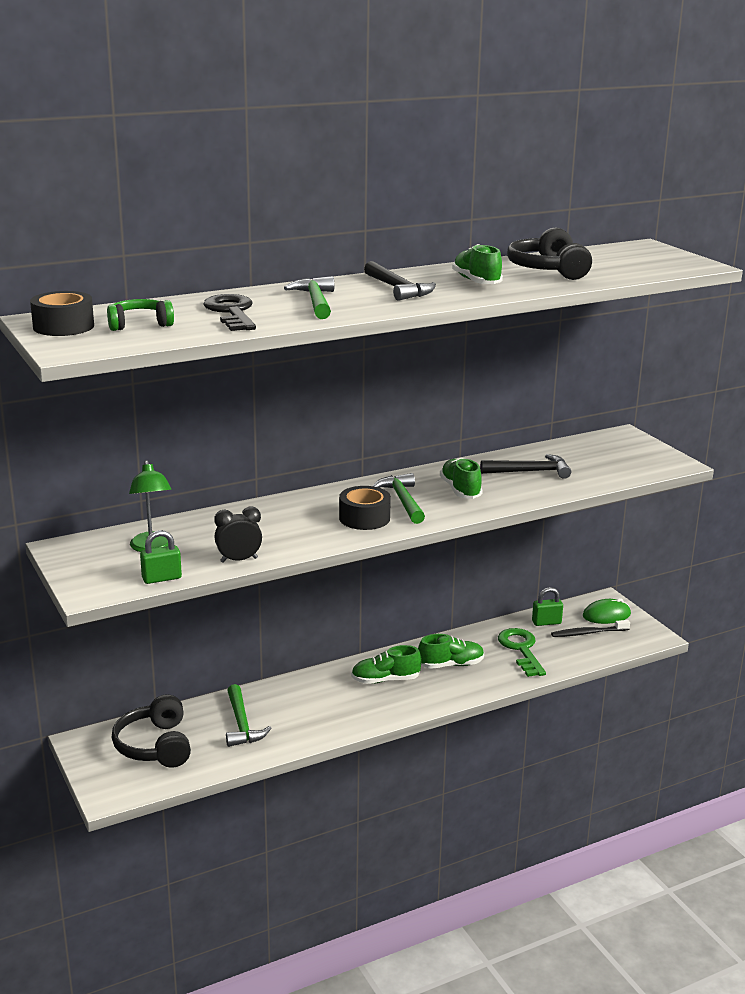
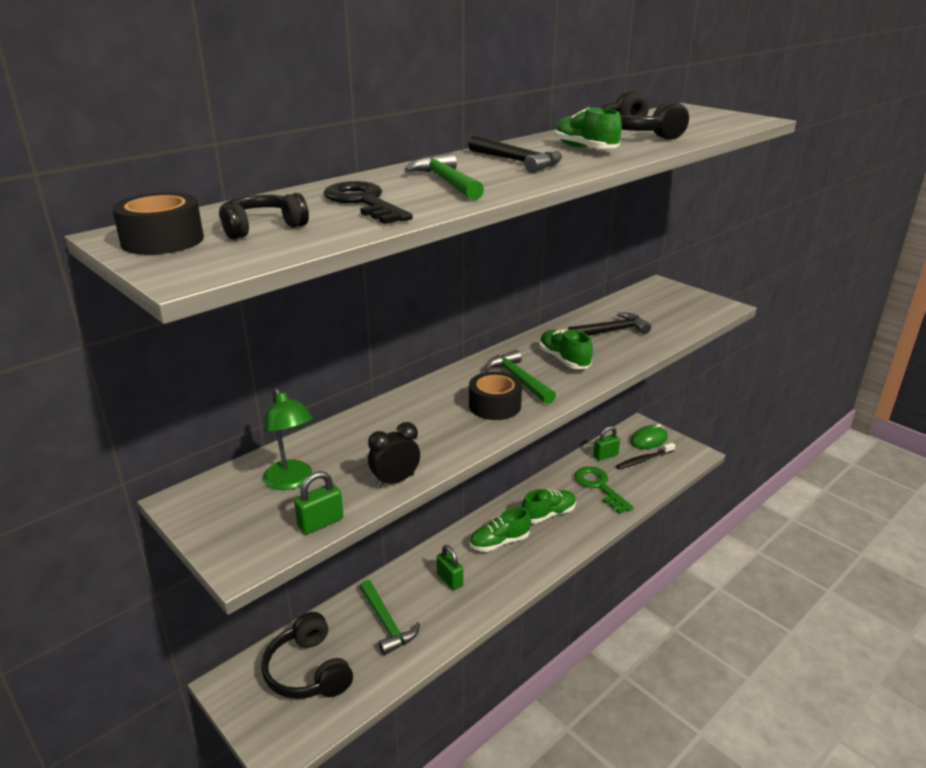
camera: 15 degrees left, 5 degrees up
(139, 324) = (262, 227): green headphones -> black headphones
(319, 702) = (450, 580): none -> green padlock

